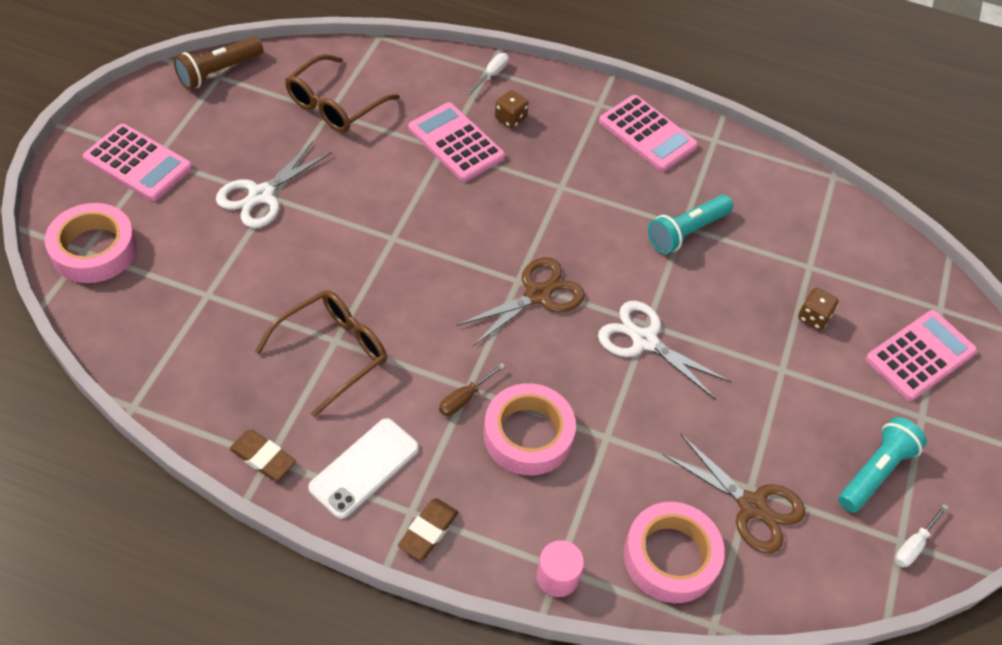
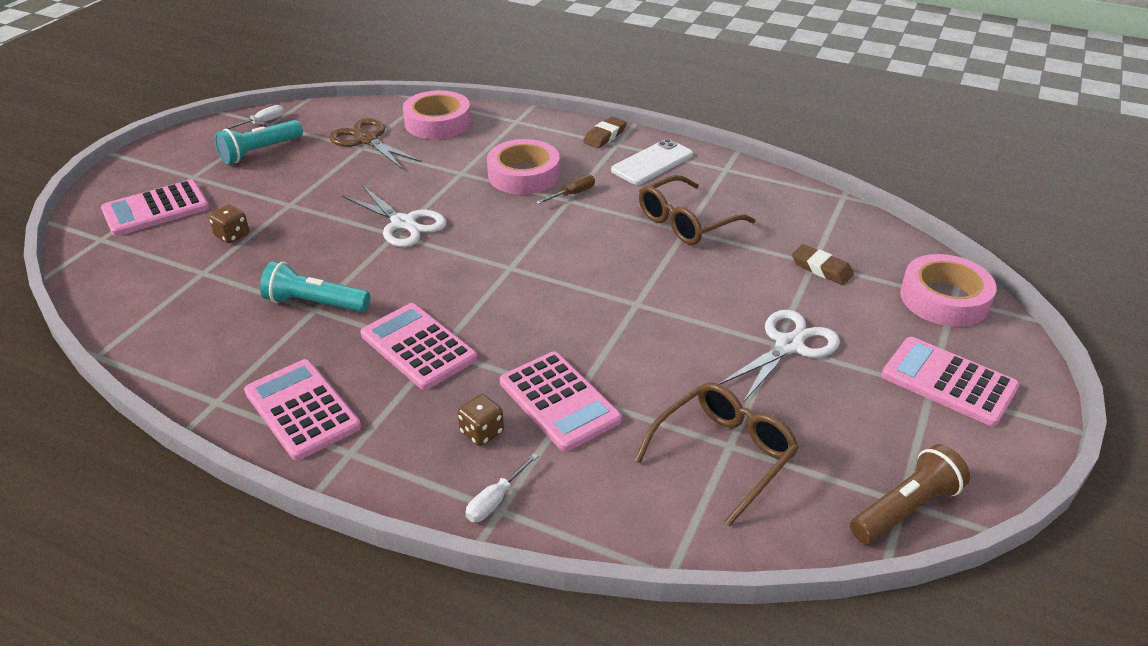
camera: 170 degrees left, 15 degrees down
(263, 457) = (730, 169): brown eraser -> brown eraser (821, 268)
(538, 295) = (493, 256): brown scissors -> none
(557, 577) = (518, 118): pink cylinder -> none
(579, 188) = (418, 347): none -> pink calculator
(686, 232) = (315, 303): turquoise flashlight -> turquoise flashlight turned 135 degrees counterclockwise

